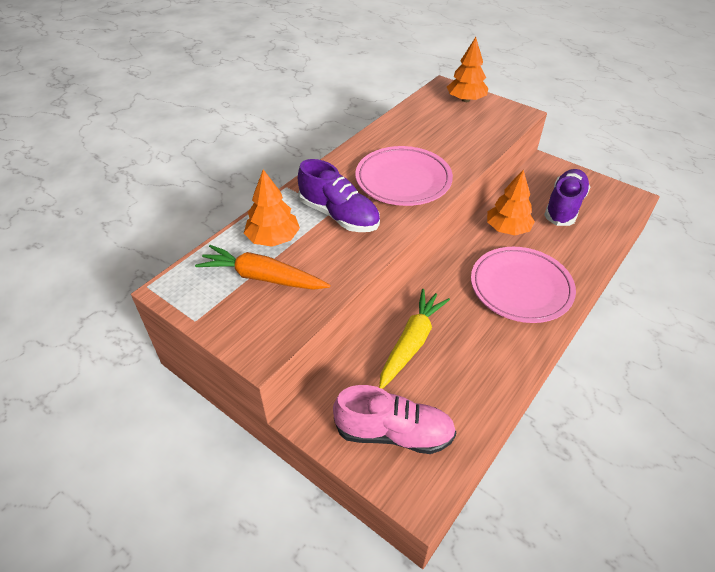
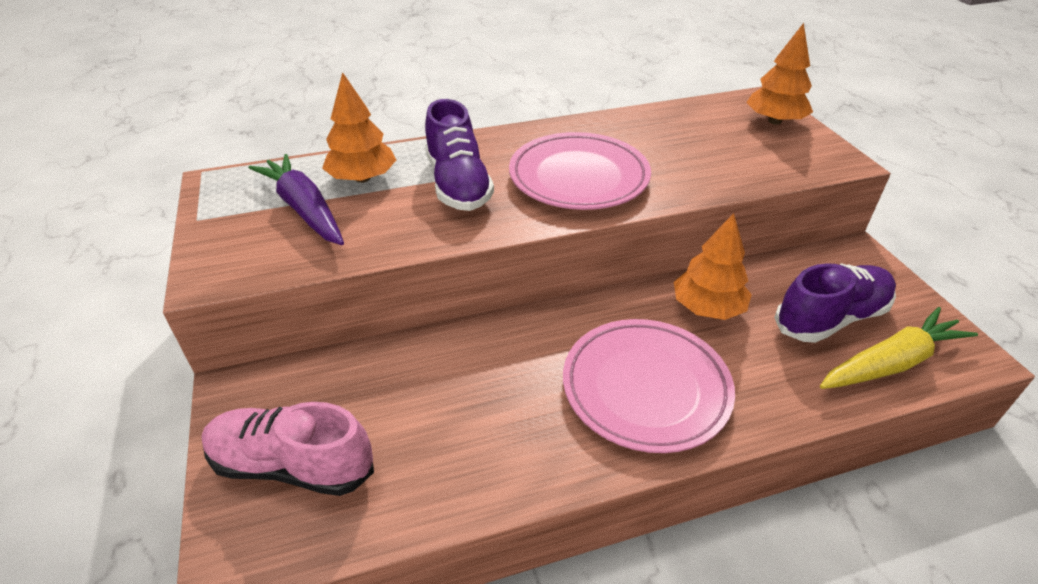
camera: 35 degrees right, 5 degrees down
(262, 277) = (304, 209): orange carrot -> purple carrot
(394, 433) = (292, 465): pink shoe -> pink shoe turned 150 degrees clockwise
(411, 342) = (430, 376): yellow carrot -> yellow carrot (891, 362)

